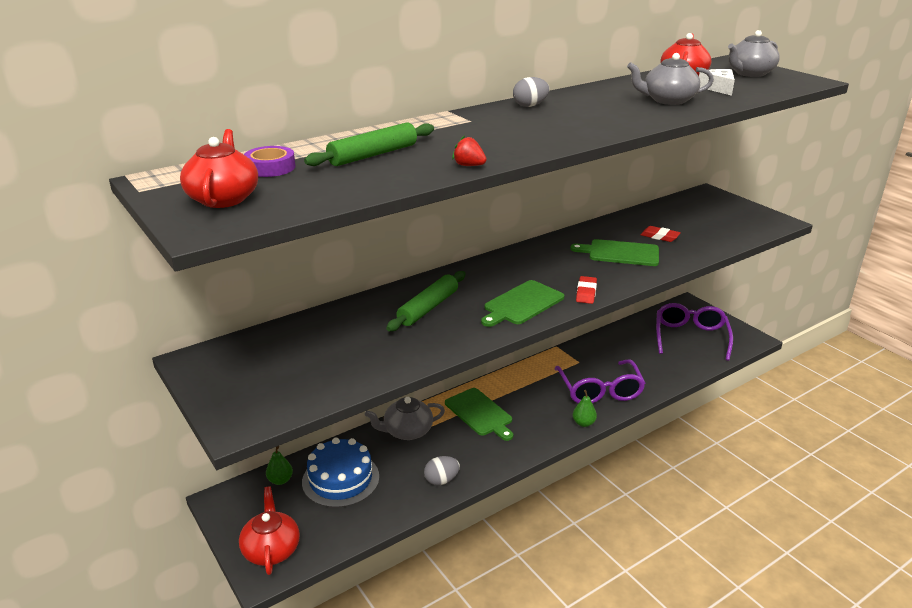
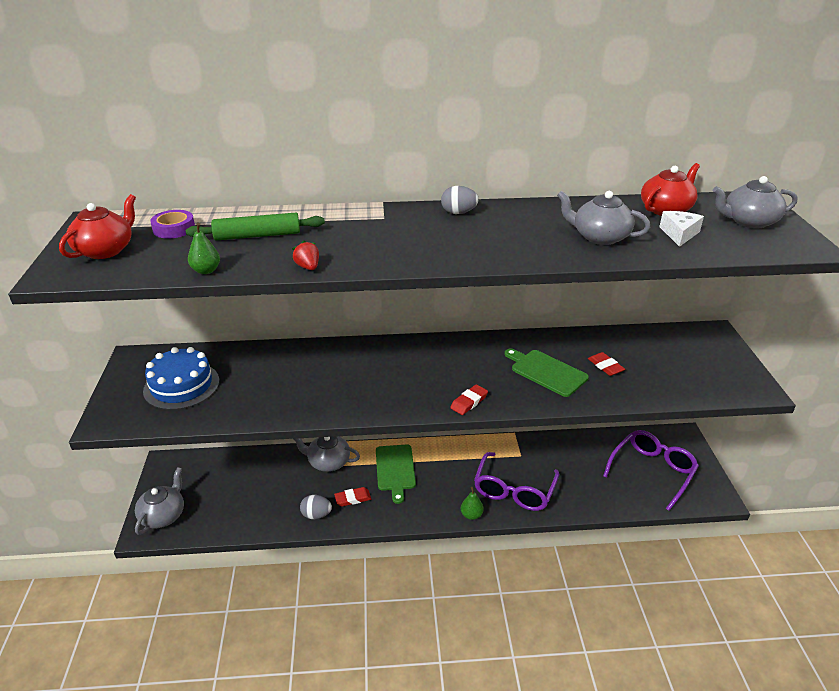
camera: 30 degrees right, 5 degrees up
(271, 549) = (163, 515): red teapot -> grey teapot
(280, 480) = (212, 464): green pear -> green pear (206, 271)
(340, 479) = (250, 481): blue cake -> blue cake (181, 385)
(428, 308) = (328, 370): green rolling pin -> none
(463, 452) = (353, 498): none -> red eraser
(522, 304) = (403, 393): green cutting board -> none

